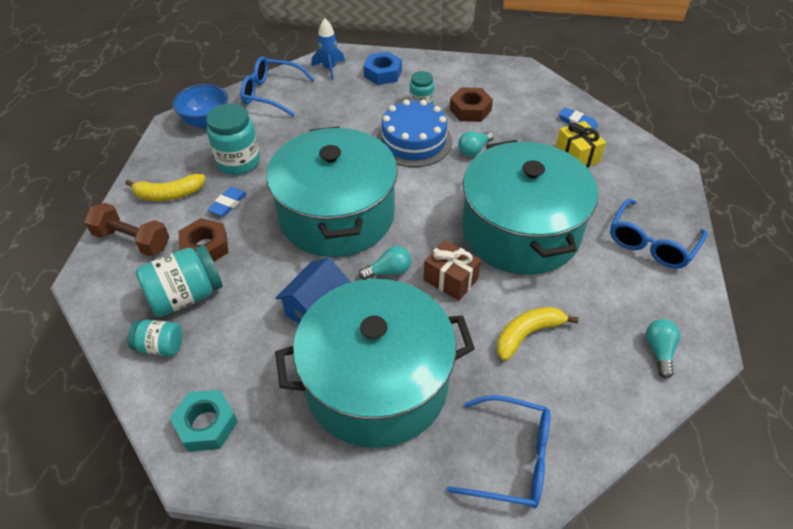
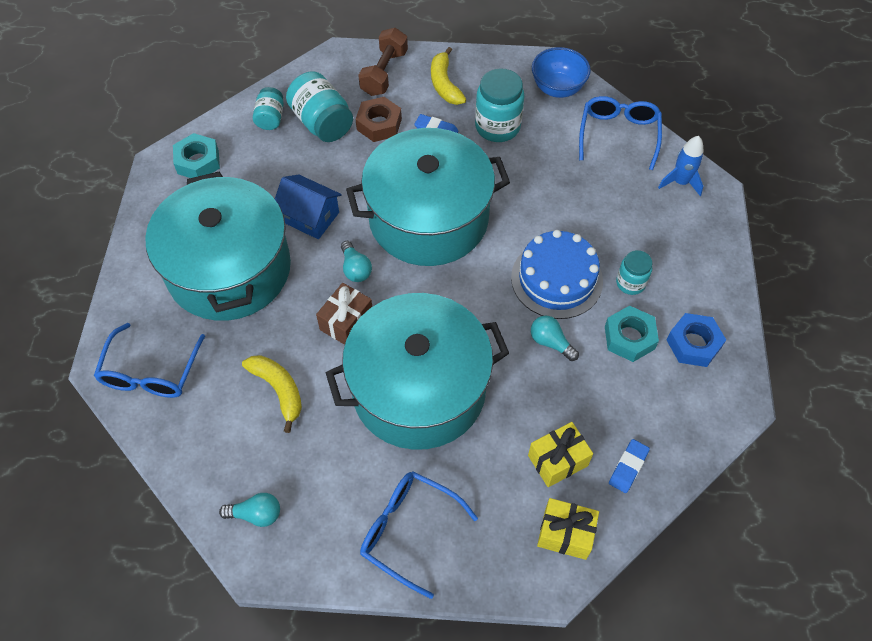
camera: 85 degrees right, 10 degrees up
(383, 73) = (685, 238): blue nut -> blue nut (693, 344)
(470, 110) = (629, 337): brown nut -> turquoise nut
(634, 157) = (565, 534): none -> yellow gift

